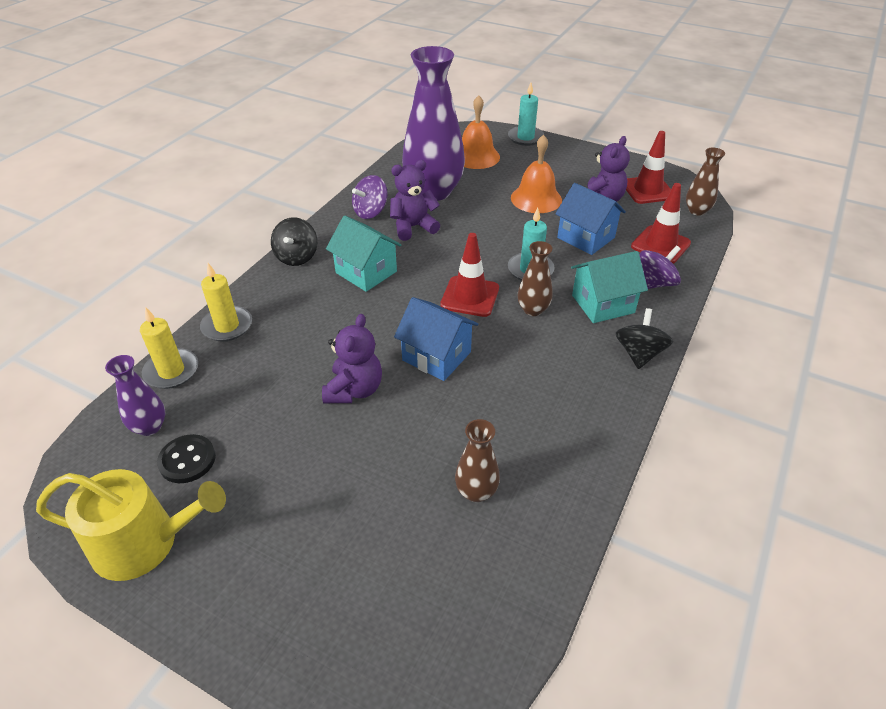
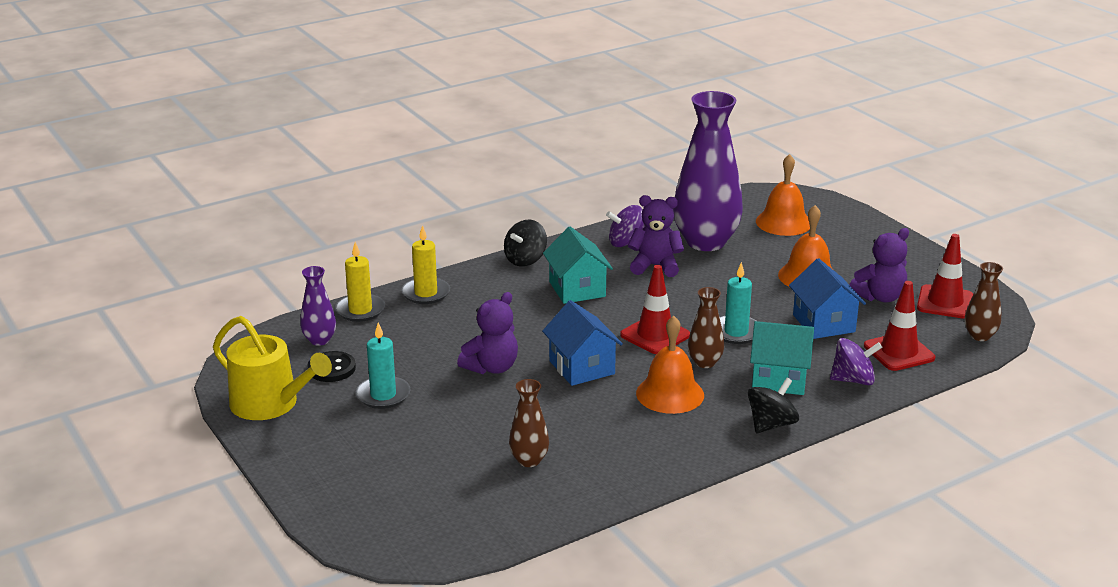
camera: 30 degrees right, 15 degrees down
(525, 138) = (859, 218): turquoise candle -> turquoise candle (383, 395)
(534, 355) = (670, 394): none -> orange bell

